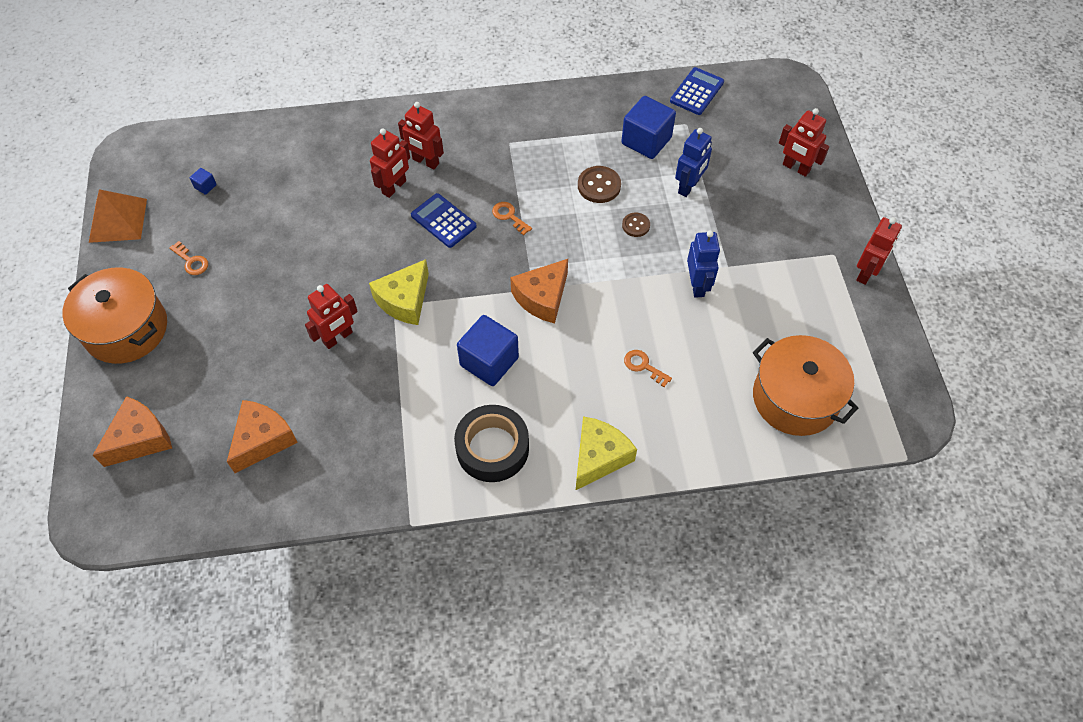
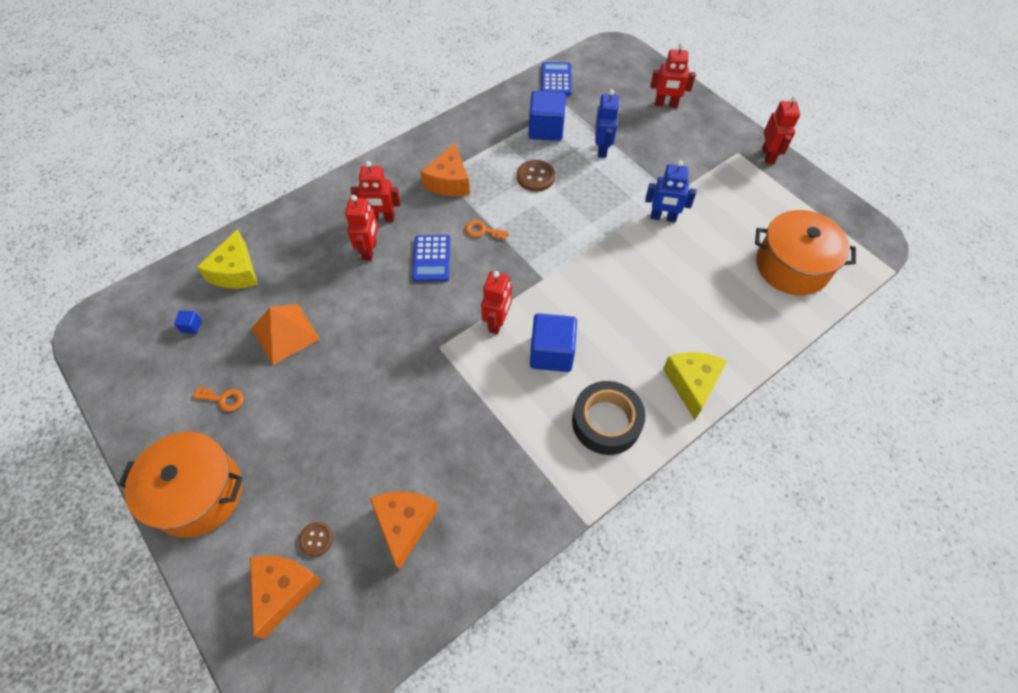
camera: 30 degrees left, 0 degrees up
(118, 220) = (121, 396): orange pyramid -> orange pyramid (285, 333)
(338, 338) = (409, 398): red robot -> red robot (497, 322)
(404, 300) = (445, 338): yellow cheese -> yellow cheese (236, 271)
(443, 221) = (431, 258): blue calculator -> blue calculator turned 105 degrees counterclockwise
(542, 297) = (556, 281): orange cheese -> orange cheese (449, 181)
(636, 225) = (585, 194): brown button -> brown button (316, 539)
(643, 366) = (671, 296): orange key -> none
(697, 285) = (663, 217): blue robot -> blue robot turned 135 degrees clockwise

